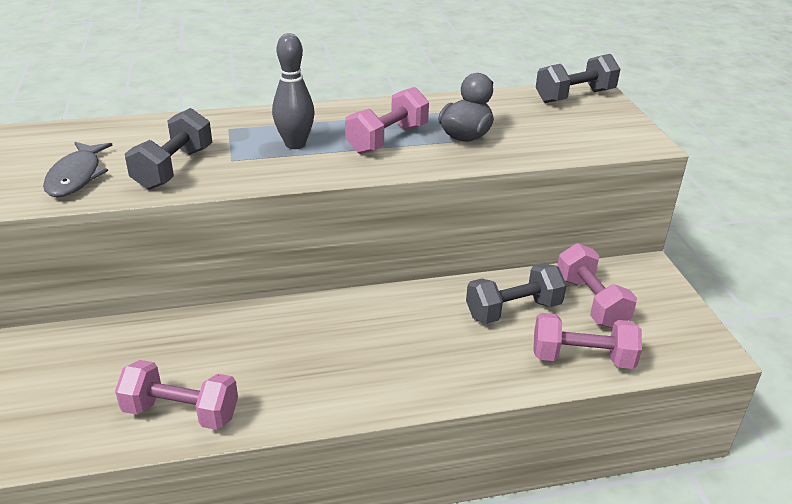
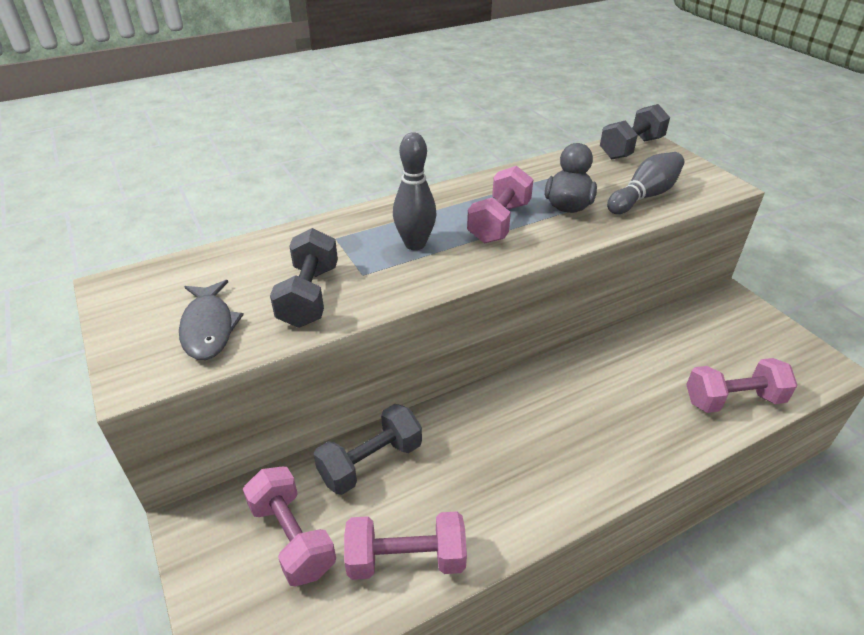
camera: 15 degrees left, 5 degrees up
(513, 310) = (648, 365): grey dumbbell -> grey dumbbell (371, 462)
(552, 139) = (644, 196): none -> grey bowling pin
(590, 302) = (706, 341): pink dumbbell -> pink dumbbell (292, 538)

